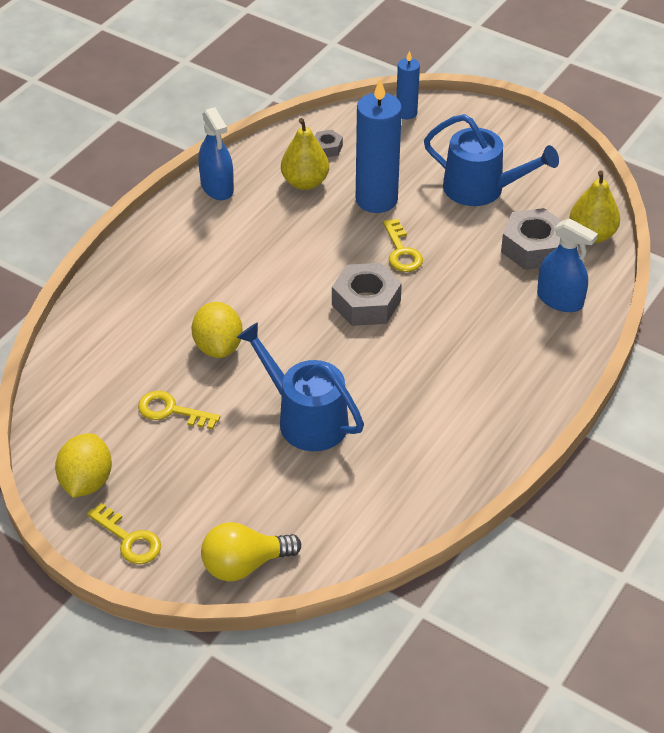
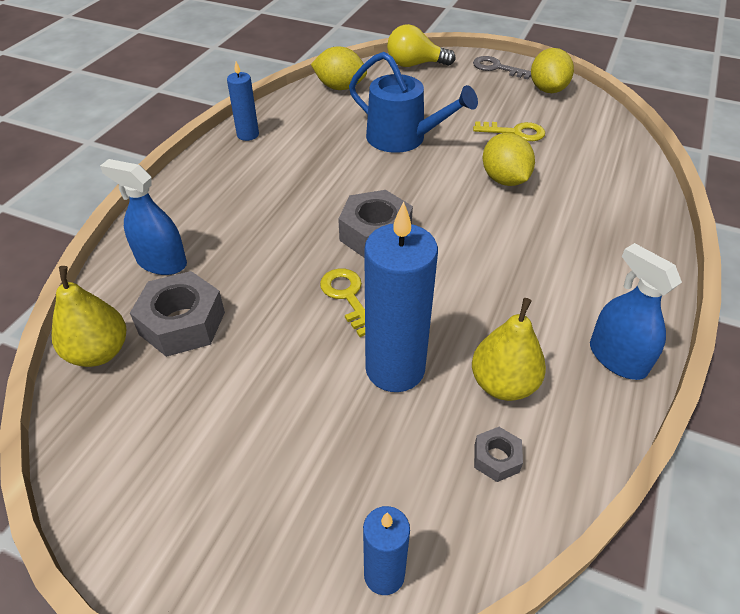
camera: 170 degrees right, 0 degrees up
(129, 539) = (497, 68): yellow key -> grey key
(244, 565) = (415, 65): yellow light bulb -> yellow light bulb turned 150 degrees counterclockwise
(364, 526) = (340, 87): none -> yellow lemon
(481, 189) = (246, 410): blue watering can -> none
(489, 449) = (248, 135): none -> blue candle

